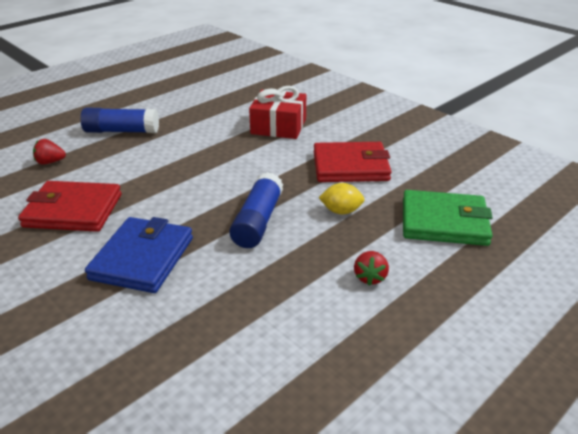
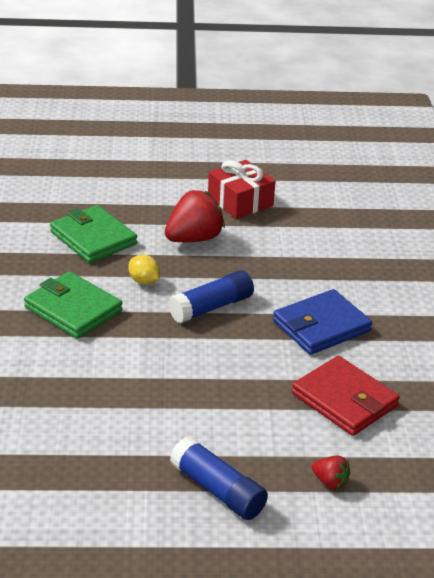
camera: 140 degrees left, 0 degrees up
(278, 126) = (55, 391): red gift -> red gift (240, 201)
(350, 166) = (73, 309): red wallet -> green wallet
(370, 277) = (194, 239): red strawberry -> red strawberry, size x2.03

